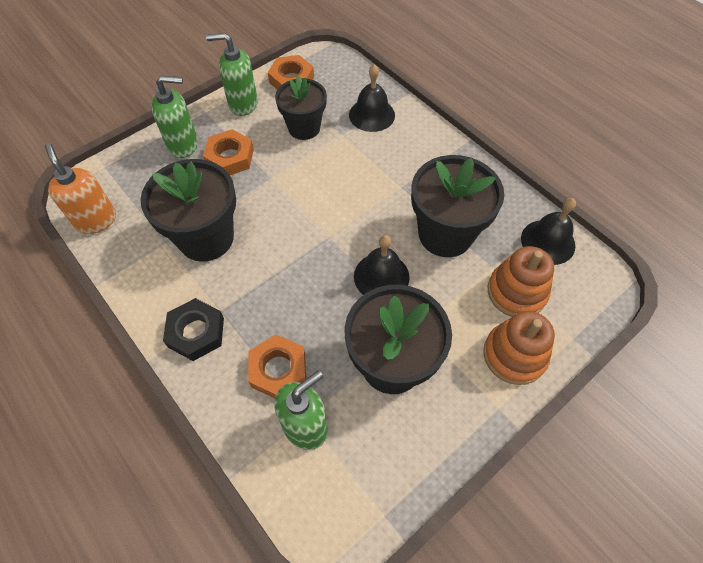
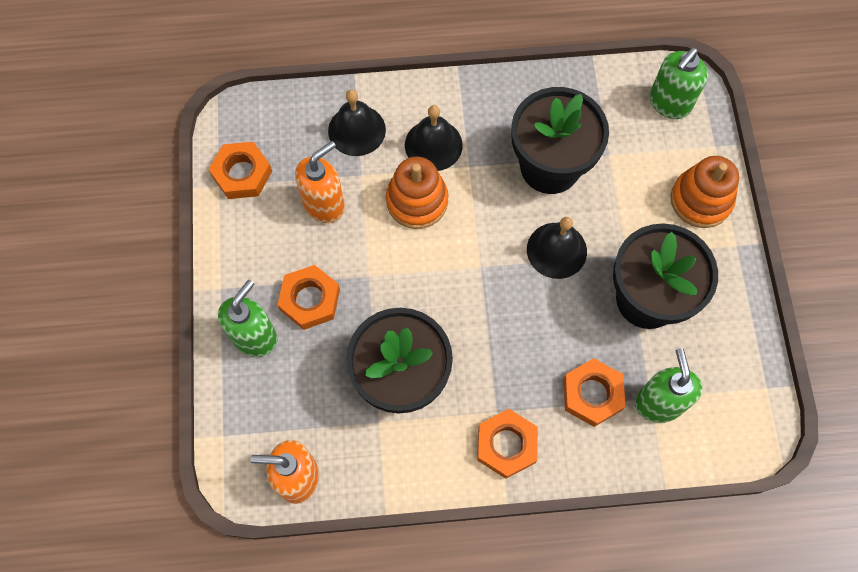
camera: 55 degrees left, 10 degrees up
(196, 332) = (506, 445): black nut -> orange nut
(243, 104) = (240, 244): green soap dispenser -> green soap dispenser (669, 103)
(304, 128) = (324, 204): black flower pot -> orange soap dispenser
(516, 292) = (646, 154): orange stacking toy -> orange stacking toy (417, 201)
(548, 242) = (616, 92): black bell -> black bell (433, 145)

